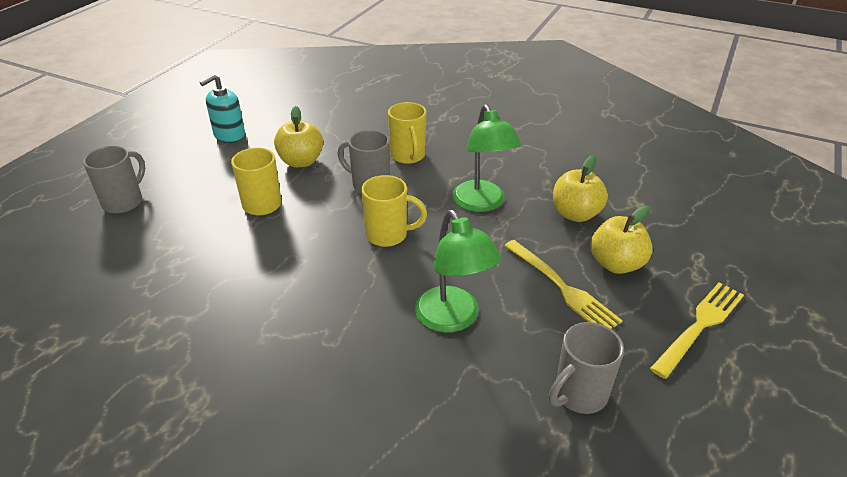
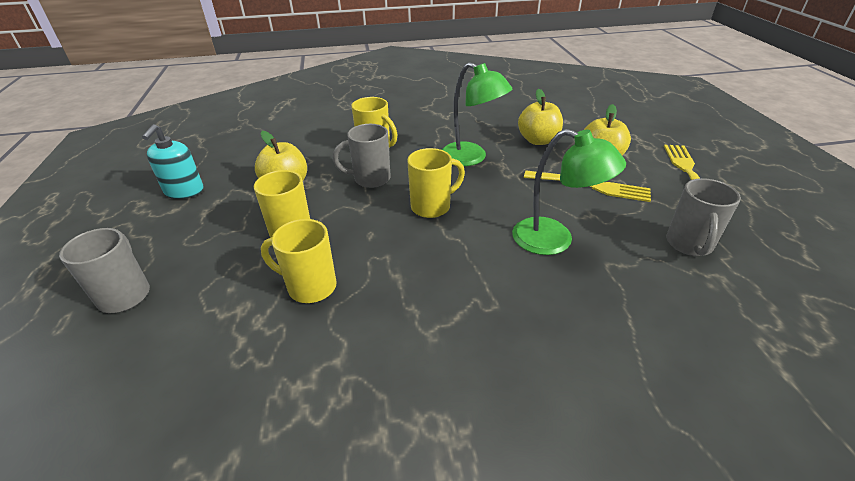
camera: 35 degrees left, 0 degrees up
(228, 255) = (310, 287): none -> yellow mug

